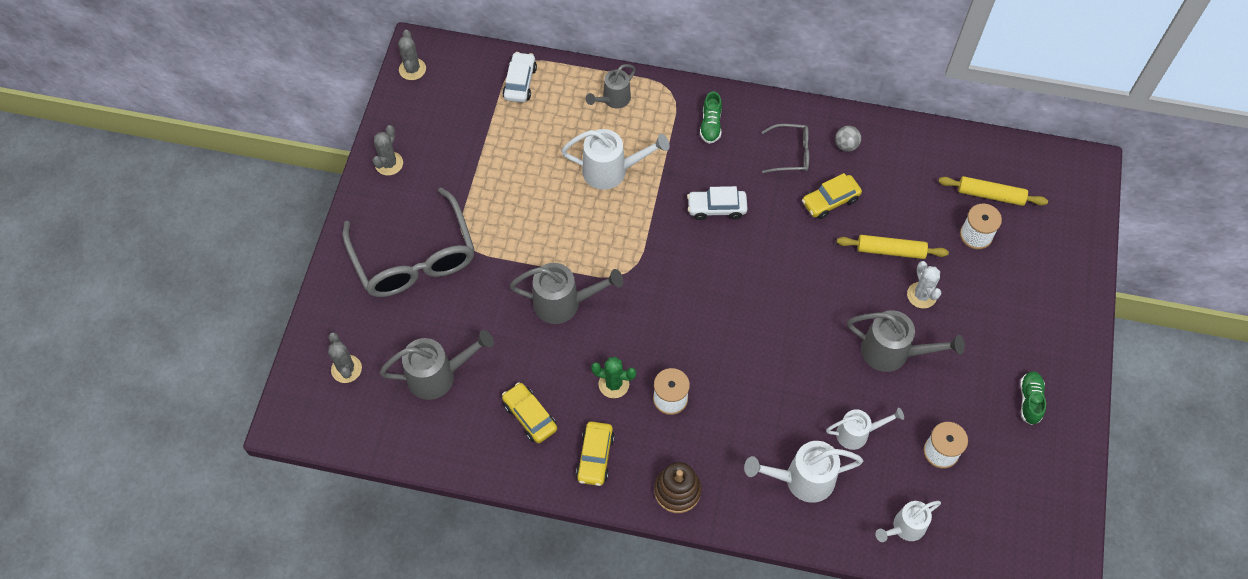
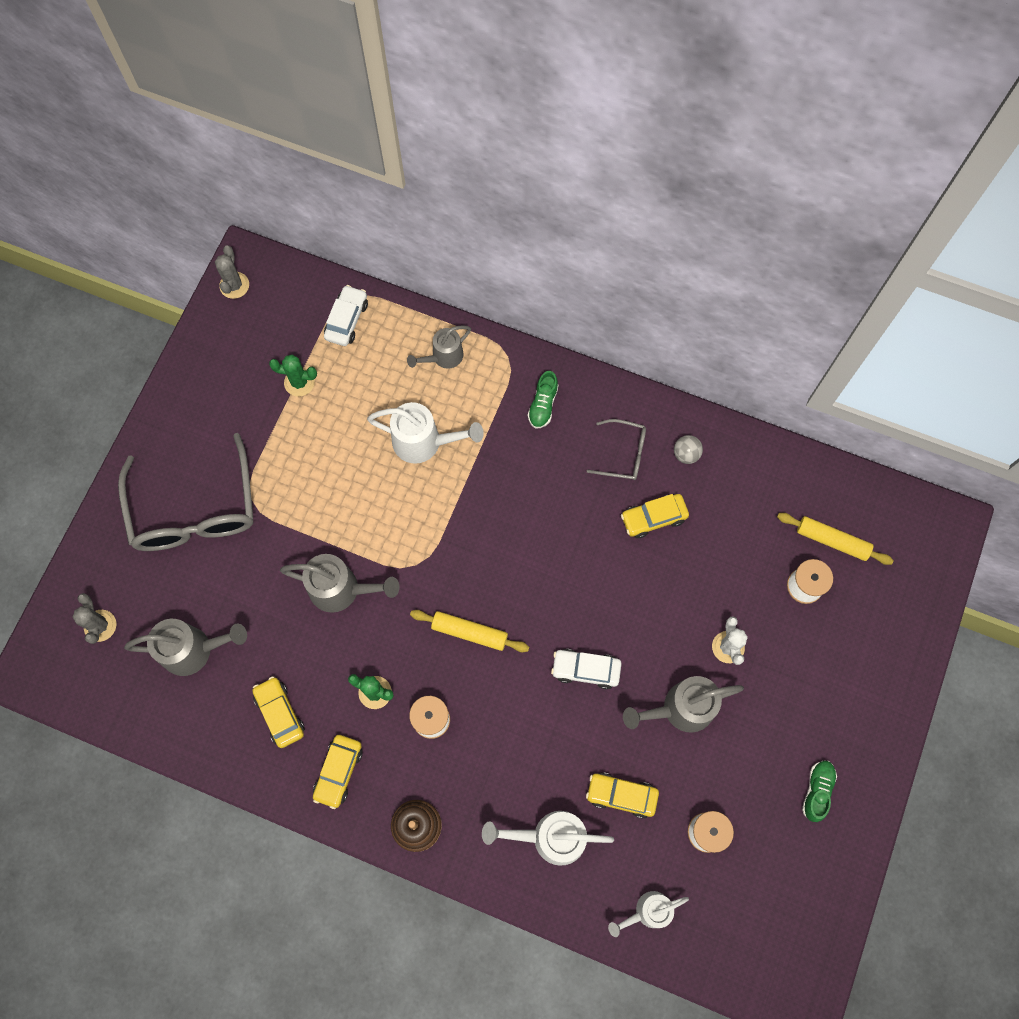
camera: 10 degrees right, 10 degrees up
(389, 163) = (188, 394): grey cactus -> none
(488, 139) = (299, 382): none -> green cactus
(716, 208) = (528, 506): white car -> white car (585, 670)
(857, 433) = (621, 795): white watering can -> yellow car
(890, 250) = (706, 588): yellow rolling pin -> yellow rolling pin (469, 632)
(892, 353) = (680, 709): grey watering can -> grey watering can turned 135 degrees clockwise

